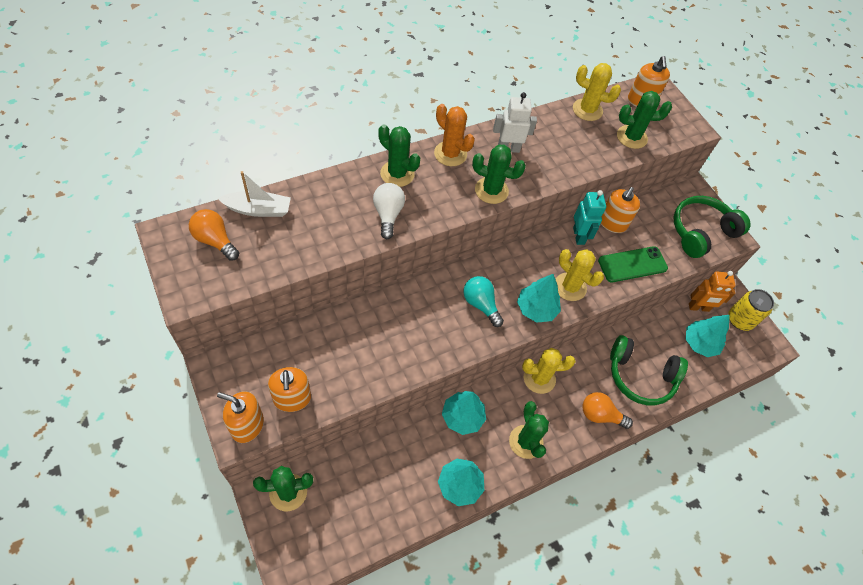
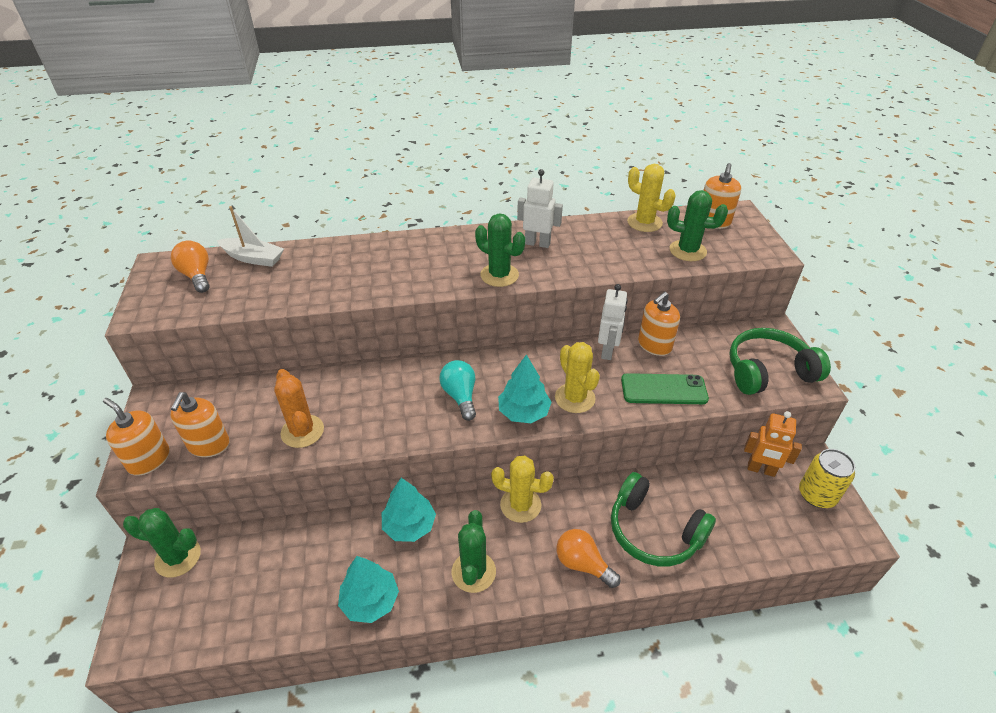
camera: 25 degrees right, 15 degrees down
(388, 215) = (377, 280): white light bulb -> none
(397, 174) = (406, 249): green cactus -> none
(450, 154) = (471, 240): orange cactus -> orange cactus (302, 431)
(579, 236) = (607, 351): turquoise robot -> white robot
(700, 343) = (750, 510): turquoise tree -> none

